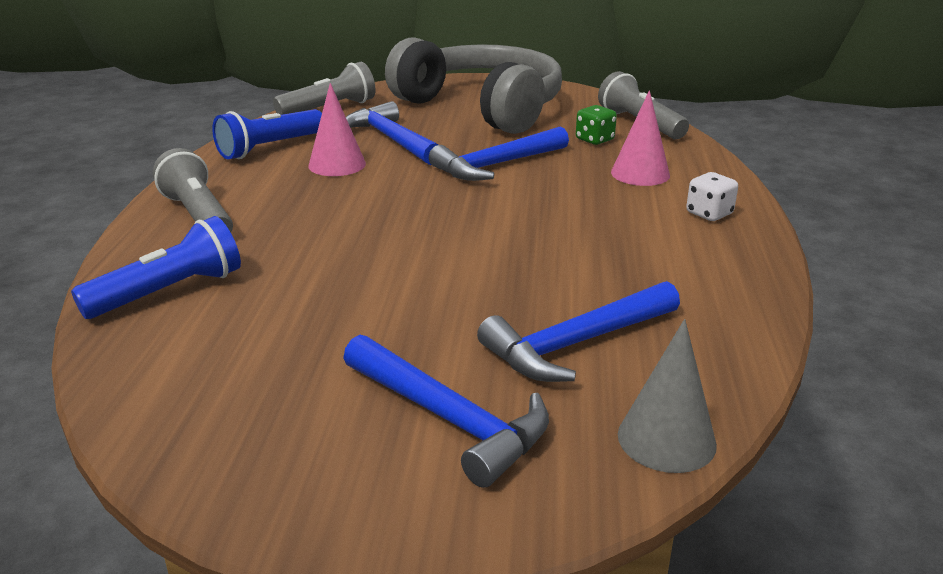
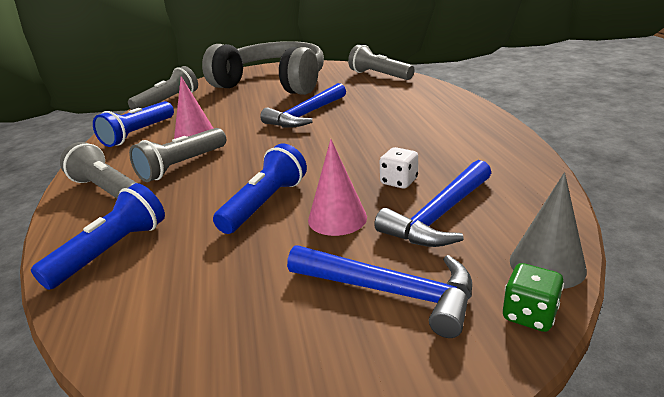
camera: 15 degrees left, 0 degrees up
(300, 204) = (182, 166): none -> grey flashlight
(370, 276) = (265, 204): none -> blue flashlight
(391, 139) = (224, 113): blue hammer -> none
(594, 140) = (358, 89): green dice -> green dice (529, 314)
(640, 173) = (401, 103): pink cone -> pink cone (337, 218)
(709, 214) = (460, 117): white dice -> white dice (399, 181)

